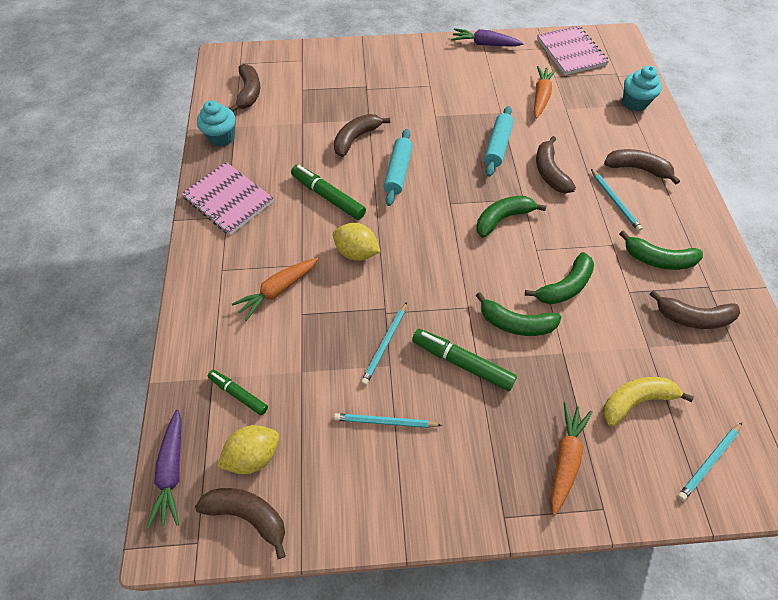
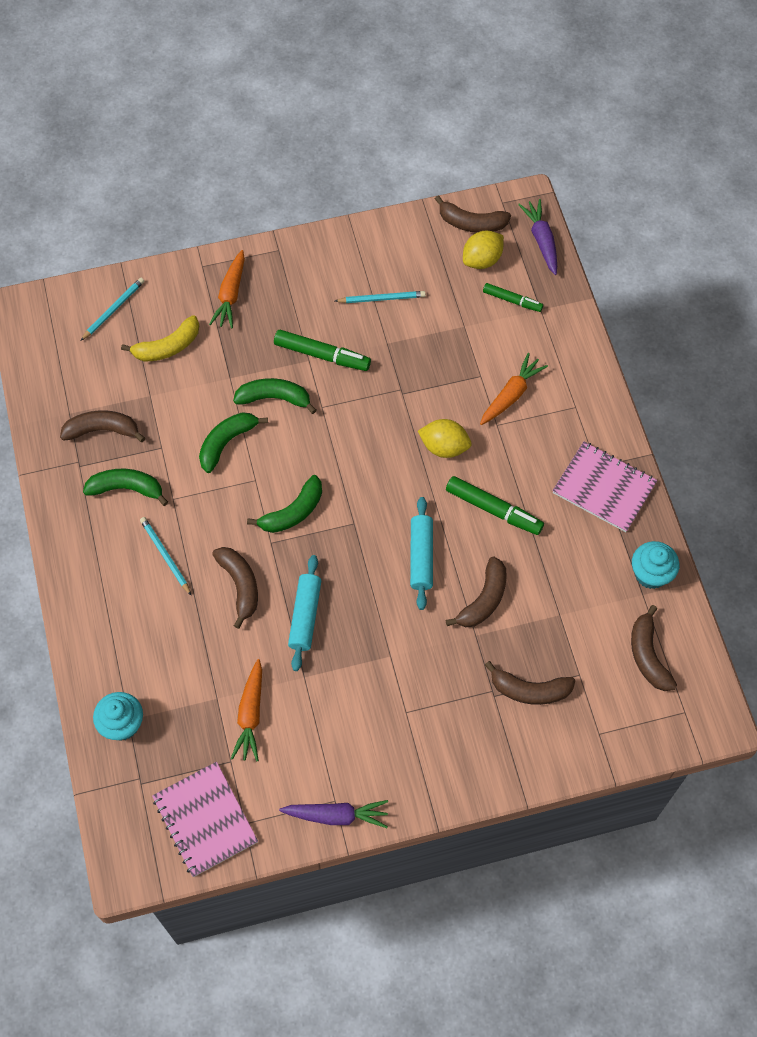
camera: 170 degrees right, 5 degrees up
(385, 344) = (395, 360): turquoise pencil -> none
(637, 169) = (133, 608): brown banana -> brown banana (529, 690)

